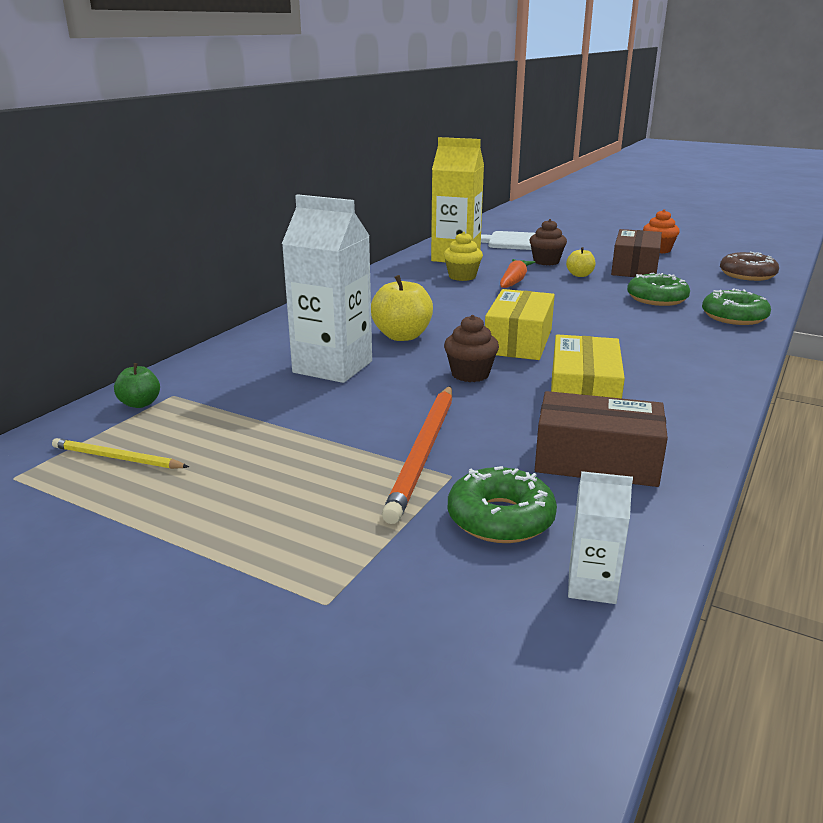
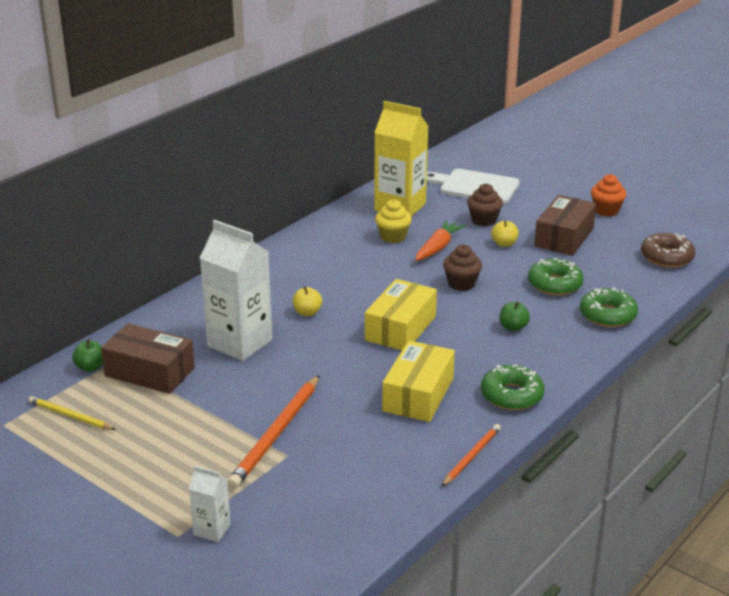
camera: 10 degrees right, 5 degrees up
(402, 336) = (307, 312): yellow apple -> yellow apple, size x0.57
(470, 374) = (343, 362): brown cupcake -> brown cupcake (461, 284)
(500, 518) = (304, 492): green donut -> green donut (511, 395)
(591, 586) = (335, 544): white carton -> white carton (212, 530)
(596, 460) = (393, 454): brown box -> brown box (150, 372)
(643, 332) = (513, 327): none -> green apple
(701, 453) = (471, 456): none -> orange pencil

